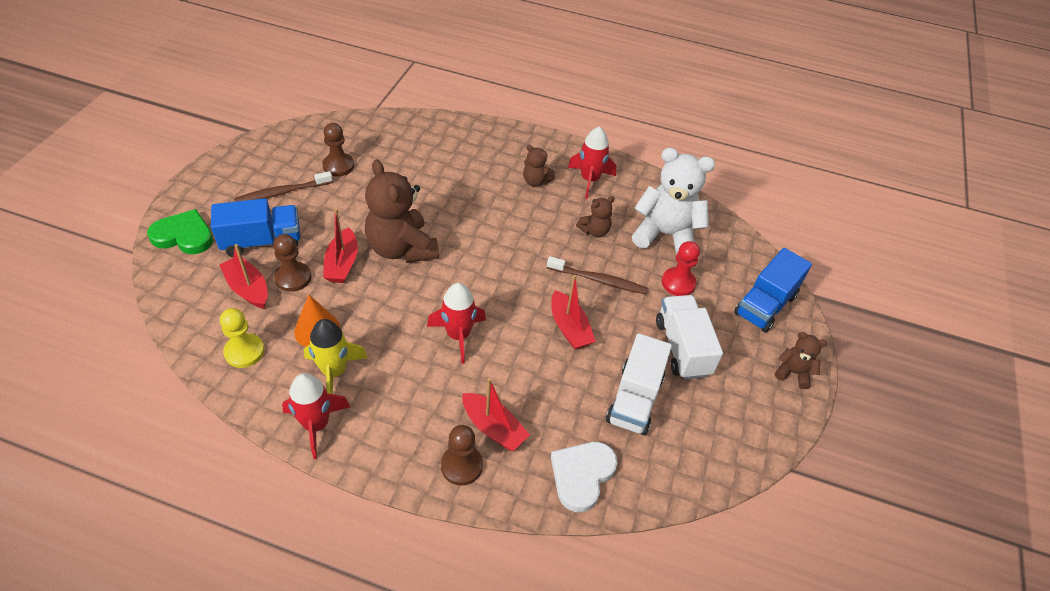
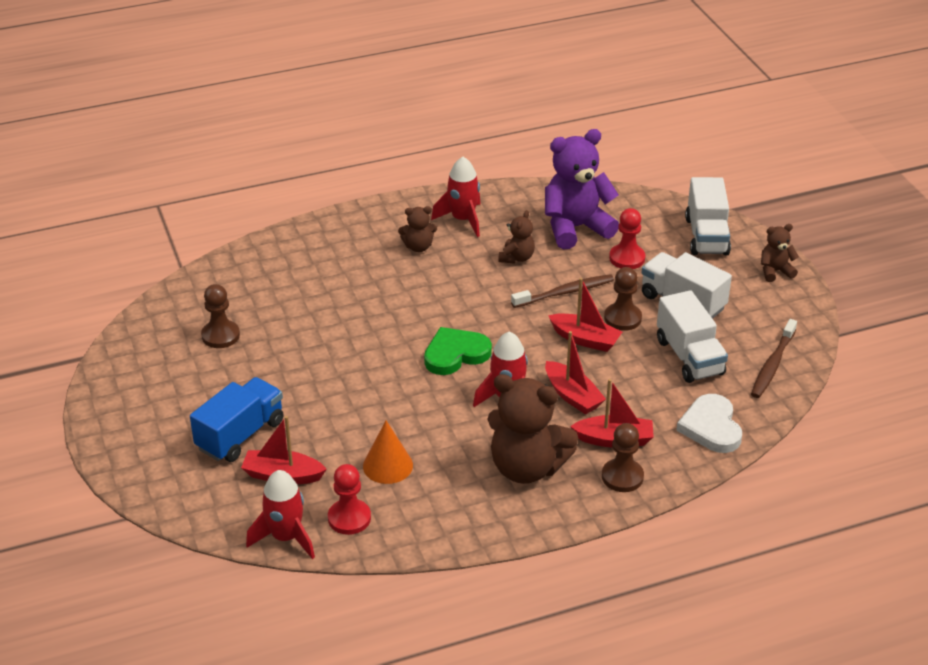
camera: 35 degrees left, 10 degrees down
(184, 236) = (158, 475): green heart -> green heart (455, 354)
(244, 352) = (349, 518): yellow pawn -> red pawn
(282, 192) = (200, 387): brown toothbrush -> brown toothbrush (772, 364)
(293, 278) = (311, 443): brown pawn -> brown pawn (622, 318)
(316, 425) = (480, 524): red rocket -> red rocket (286, 537)
(334, 371) = (444, 483): yellow rocket -> none
(342, 264) = (339, 407): red boat -> red boat (572, 396)
(401, 248) = (374, 365): brown teddy bear -> brown teddy bear (527, 467)
(665, 235) = (575, 228): white teddy bear -> purple teddy bear
(765, 305) = (706, 236): blue truck -> white truck

